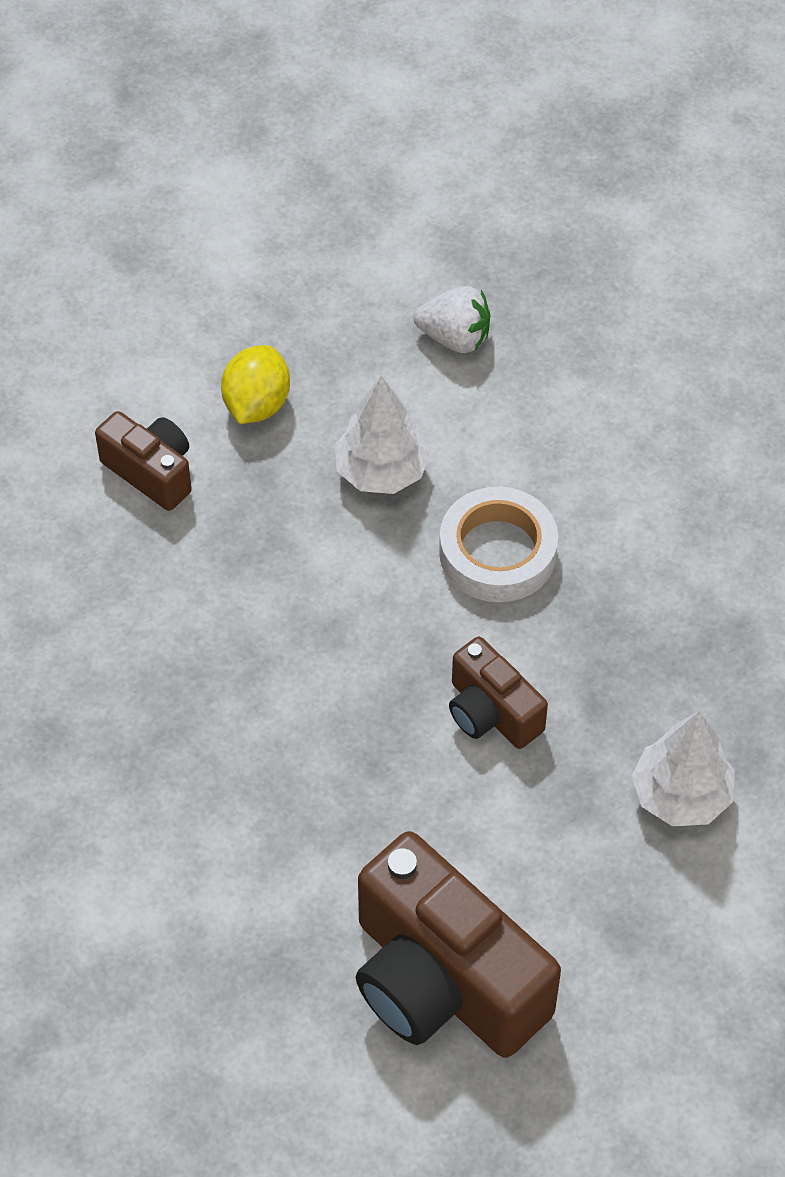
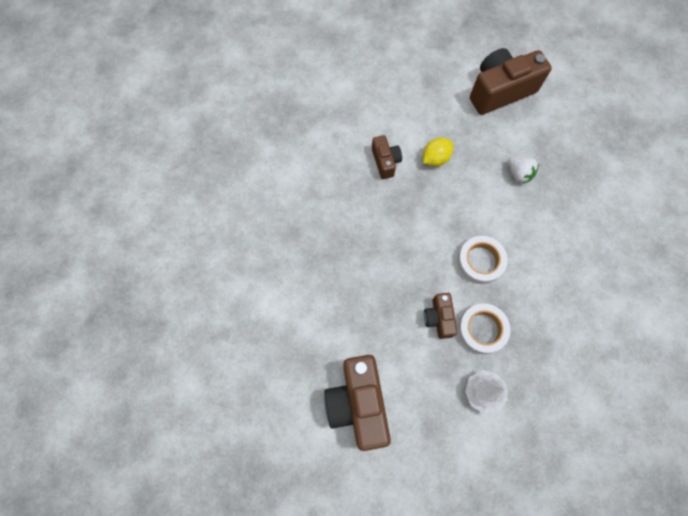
camera: 35 degrees right, 15 degrees up
(299, 195) = (500, 91): none -> brown camera
(381, 471) = (460, 207): white tree -> none
(594, 680) = (482, 329): none -> white tape

